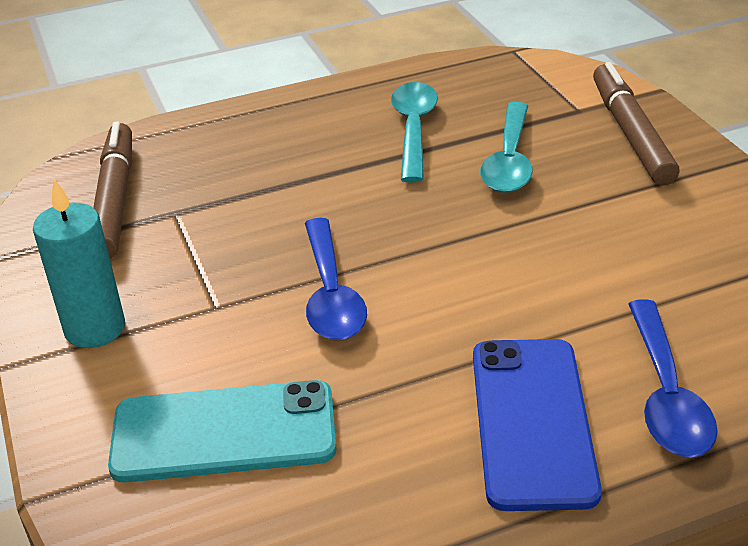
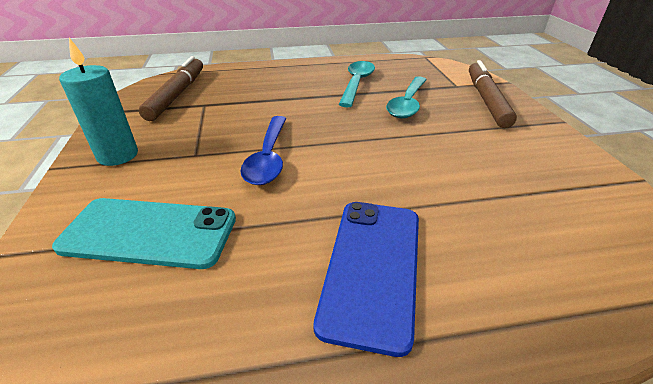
camera: 10 degrees right, 0 degrees up
(666, 394) = (486, 265): blue spoon -> none

